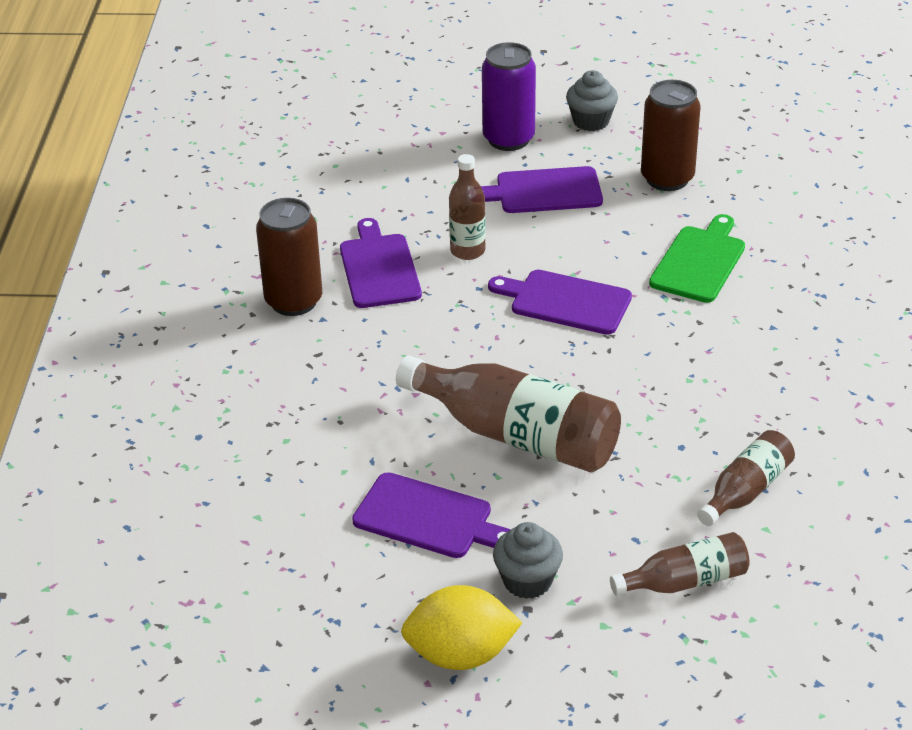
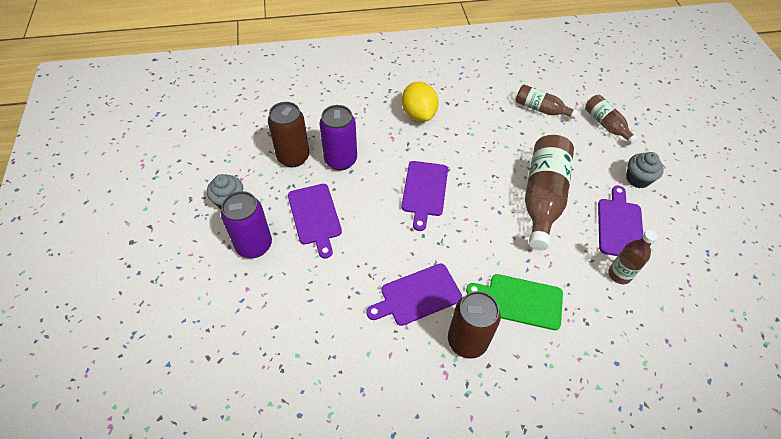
camera: 105 degrees left, 15 degrees up
(460, 654) = (695, 197): yellow lemon -> yellow lemon (418, 114)
(467, 251) = (387, 247): brown bottle -> brown bottle (619, 274)
(651, 223) = (340, 160): none -> purple can
(699, 262) = (373, 137): green cutting board -> green cutting board (520, 301)

